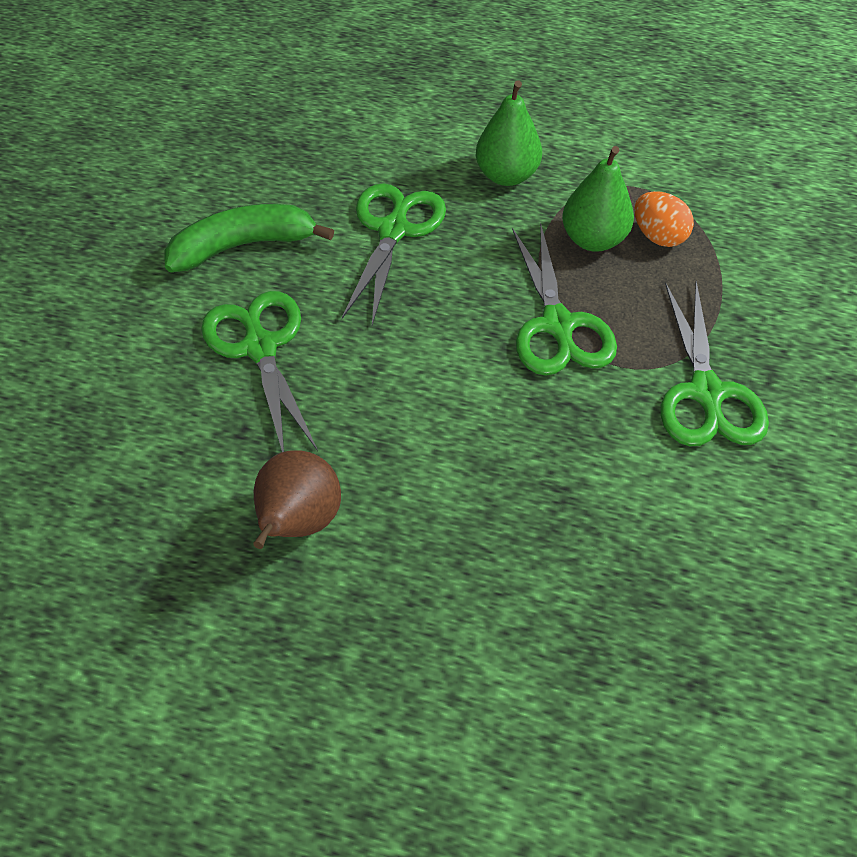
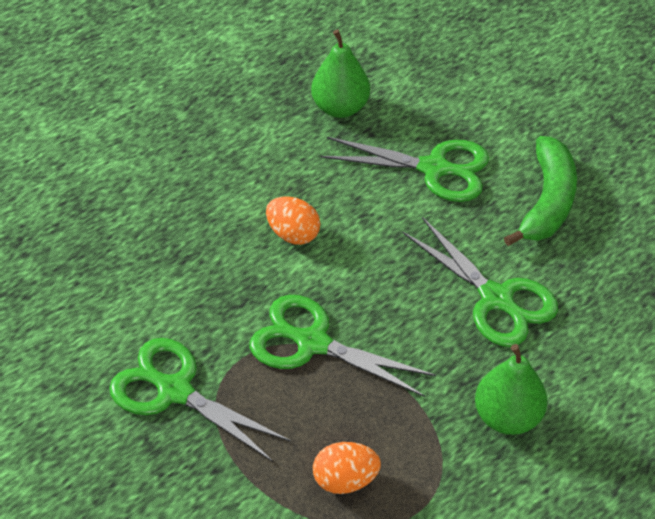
camera: 125 degrees right, 5 degrees down
(299, 521) = (280, 129): brown pear -> none
(446, 414) = (293, 234): none -> orange egg
(593, 239) = (380, 428): green pear -> green pear (340, 107)

